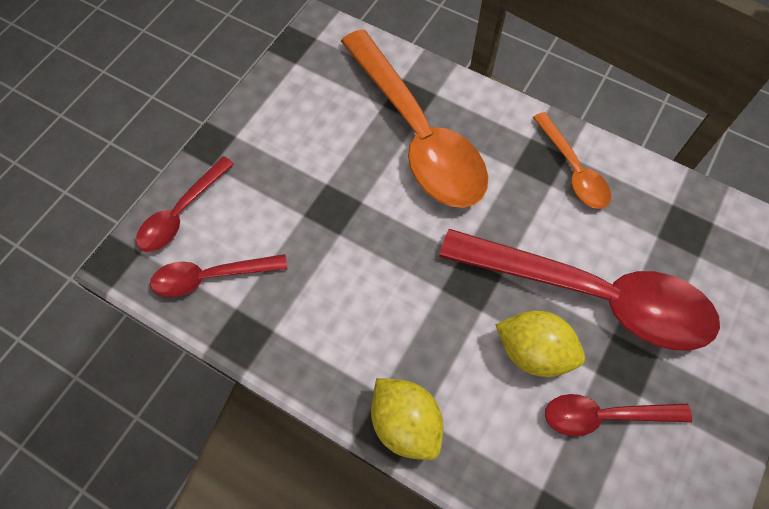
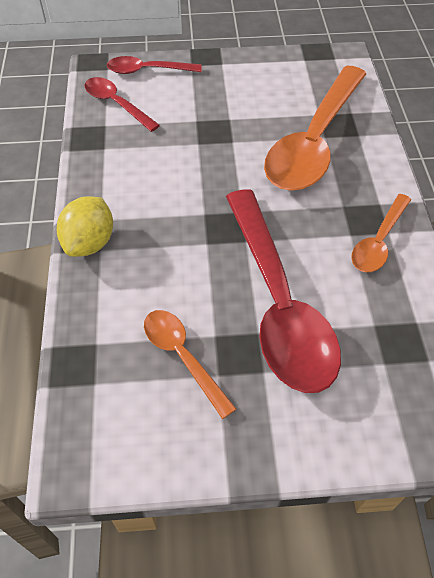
camera: 55 degrees right, 10 degrees down
(533, 352) = (199, 288): yellow lemon -> none
(604, 416) = (182, 357): red spoon -> orange spoon

